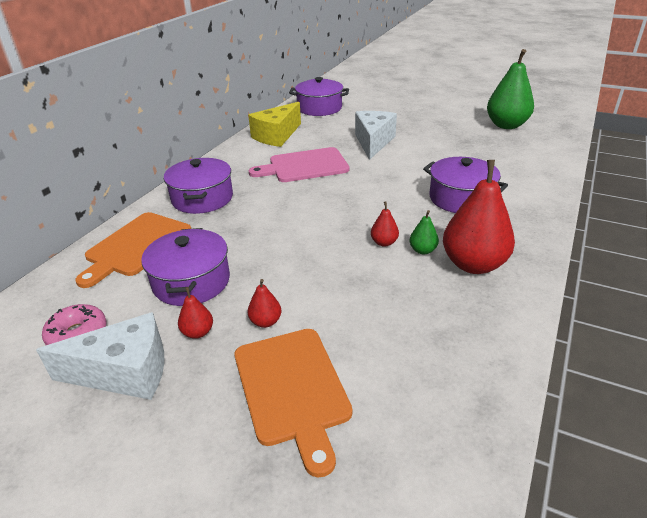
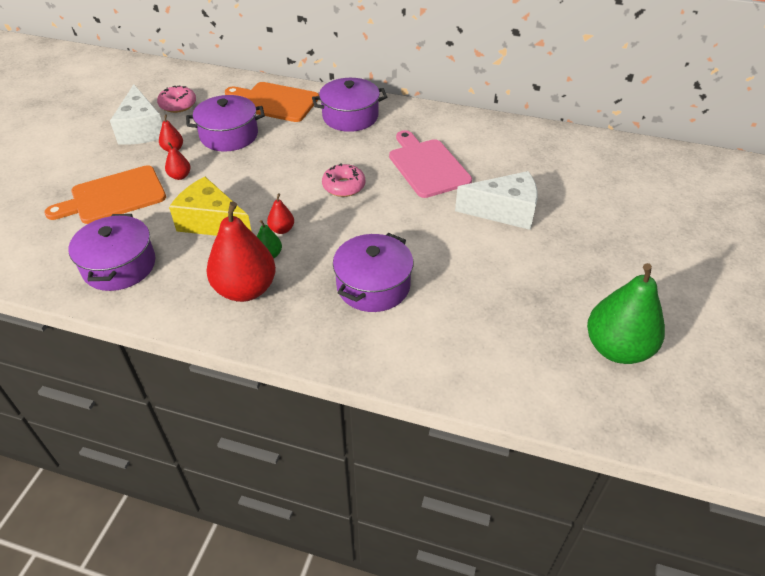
camera: 80 degrees right, 10 degrees up
(277, 136) = (497, 138): yellow cheese -> yellow cheese (211, 223)
(319, 108) = (596, 159): purple pot -> purple pot (119, 266)
(322, 206) = (344, 186): none -> pink donut

